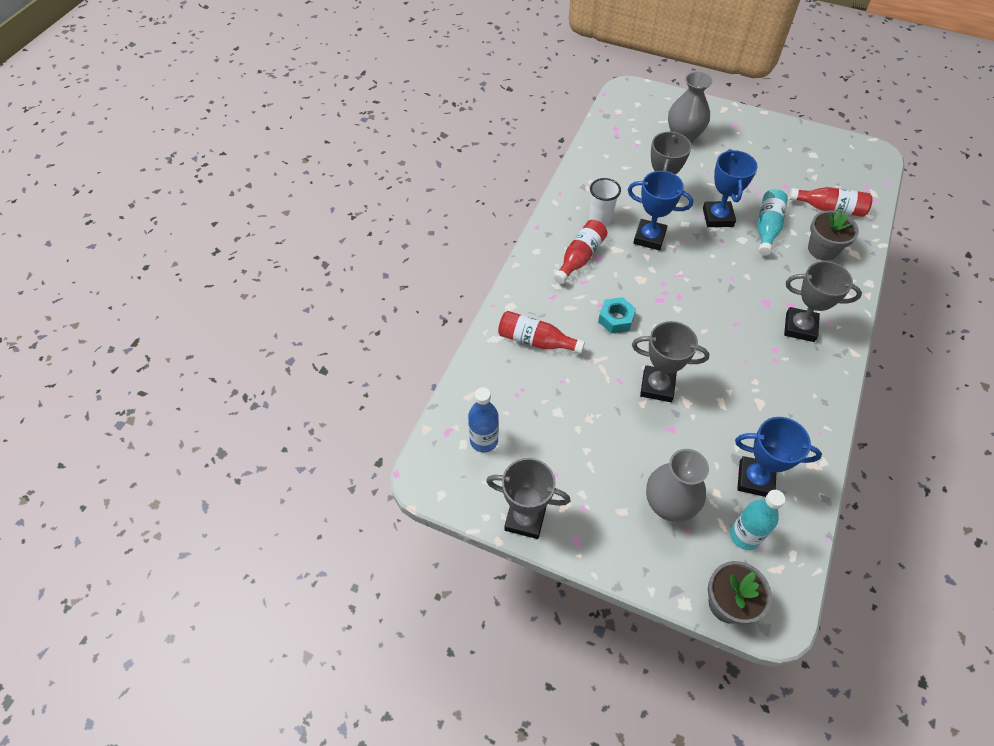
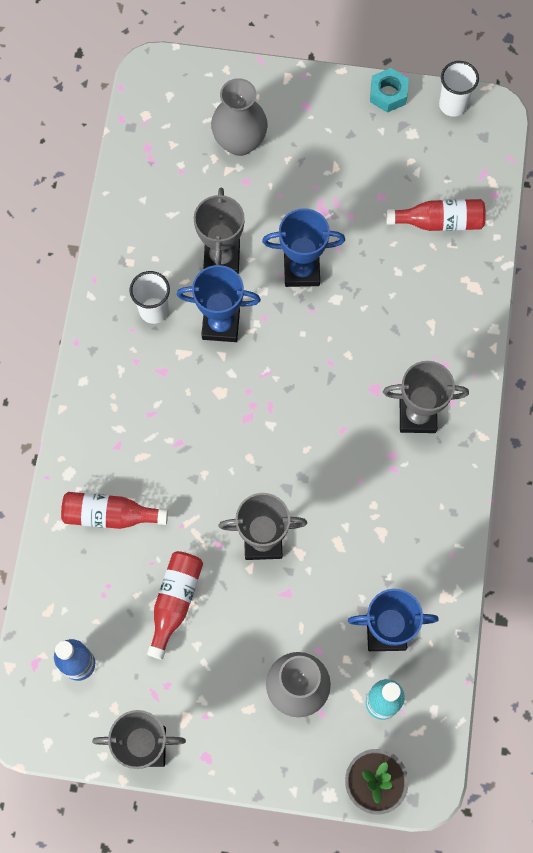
camera: 15 degrees left, 15 degrees up
(580, 257) = (139, 378): red bottle -> red bottle (175, 602)
(616, 319) = (199, 459): turquoise nut -> turquoise nut (388, 94)
(717, 217) = (301, 270): blue trophy -> blue trophy turned 75 degrees counterclockwise
(767, 228) = (365, 273): turquoise bottle -> none
(822, 249) = (435, 291): grey flower pot -> none
(846, 144) = (452, 105): none -> white cup

